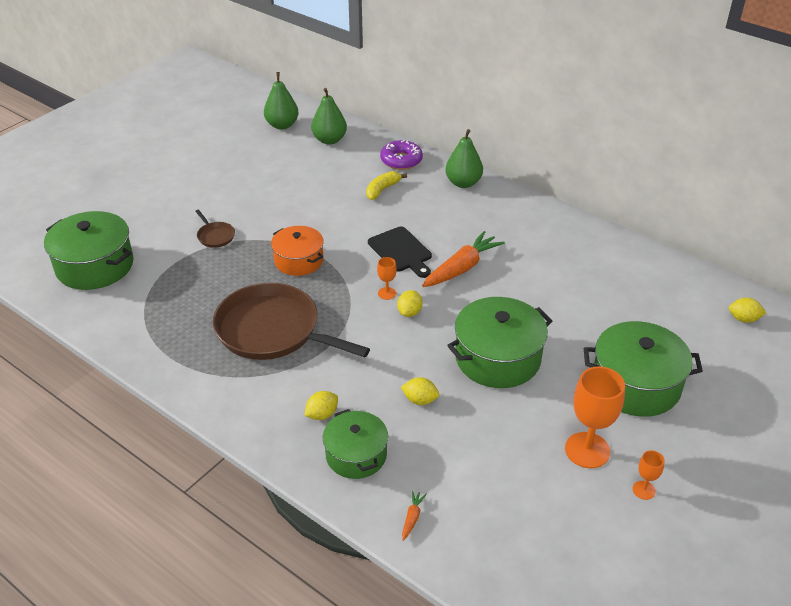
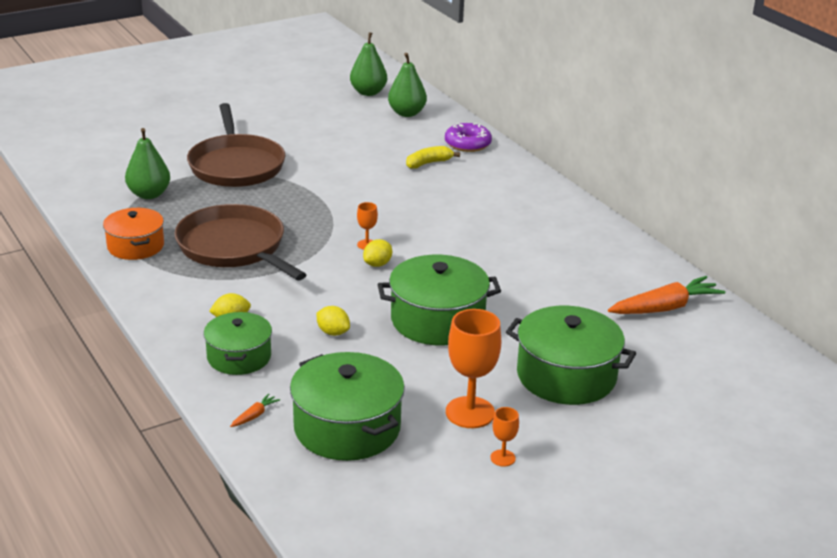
camera: 20 degrees right, 10 degrees down
(95, 266) = (110, 164): green pot -> green pot (347, 428)
(215, 236) = (236, 165): brown pan -> brown pan, size x2.45
(299, 260) = (301, 201): orange pot -> orange pot (135, 246)
(401, 251) = (408, 215): black cutting board -> none
(462, 268) = (460, 242): orange carrot -> orange carrot (665, 308)
(463, 183) = (518, 175): green pear -> green pear (149, 194)
(743, 319) = (737, 353): yellow lemon -> none

